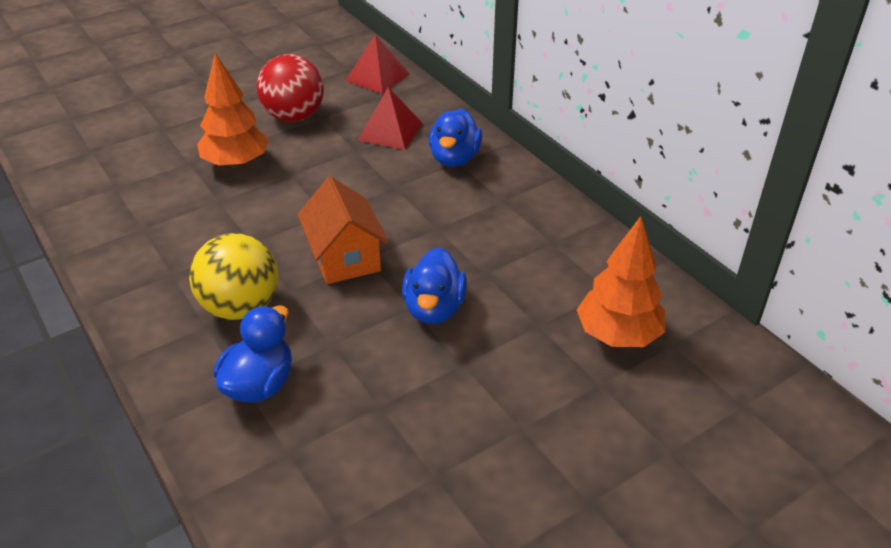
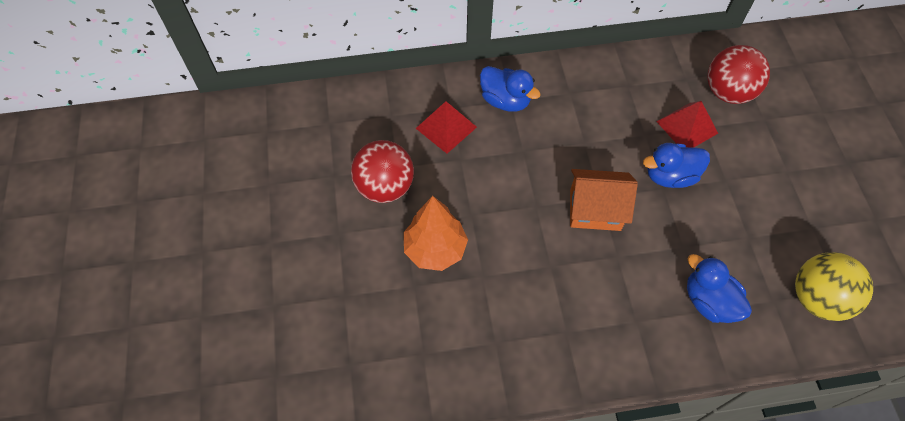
camera: 65 degrees left, 20 degrees up
(241, 307) = (625, 293): yellow ball -> yellow ball (817, 298)
(377, 77) = (357, 108): red pyramid -> red pyramid (687, 127)
(434, 309) = (670, 176): blue duck -> blue duck turned 135 degrees clockwise
(618, 335) = (728, 92): orange tree -> red ball

